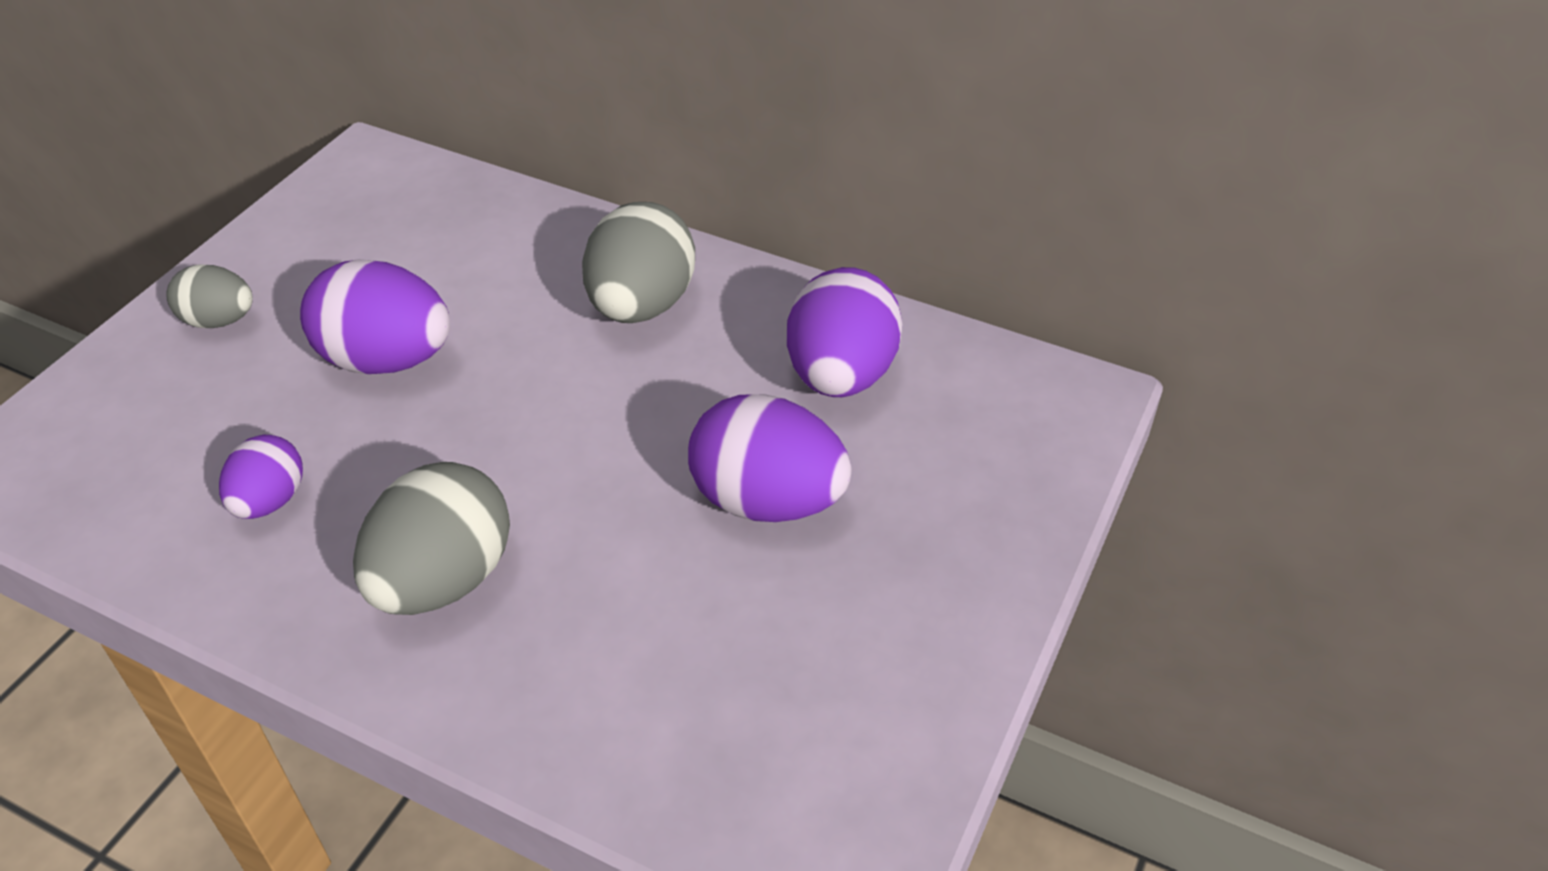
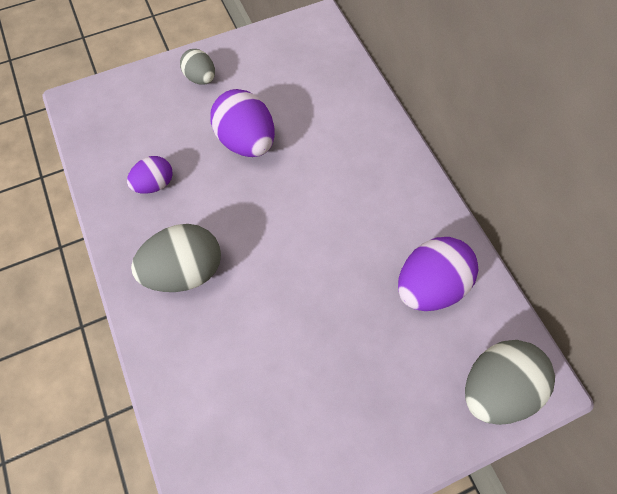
camera: 40 degrees right, 20 degrees up
(641, 305) = (371, 182): grey egg -> grey egg (495, 387)
(767, 501) = (339, 330): purple egg -> none

